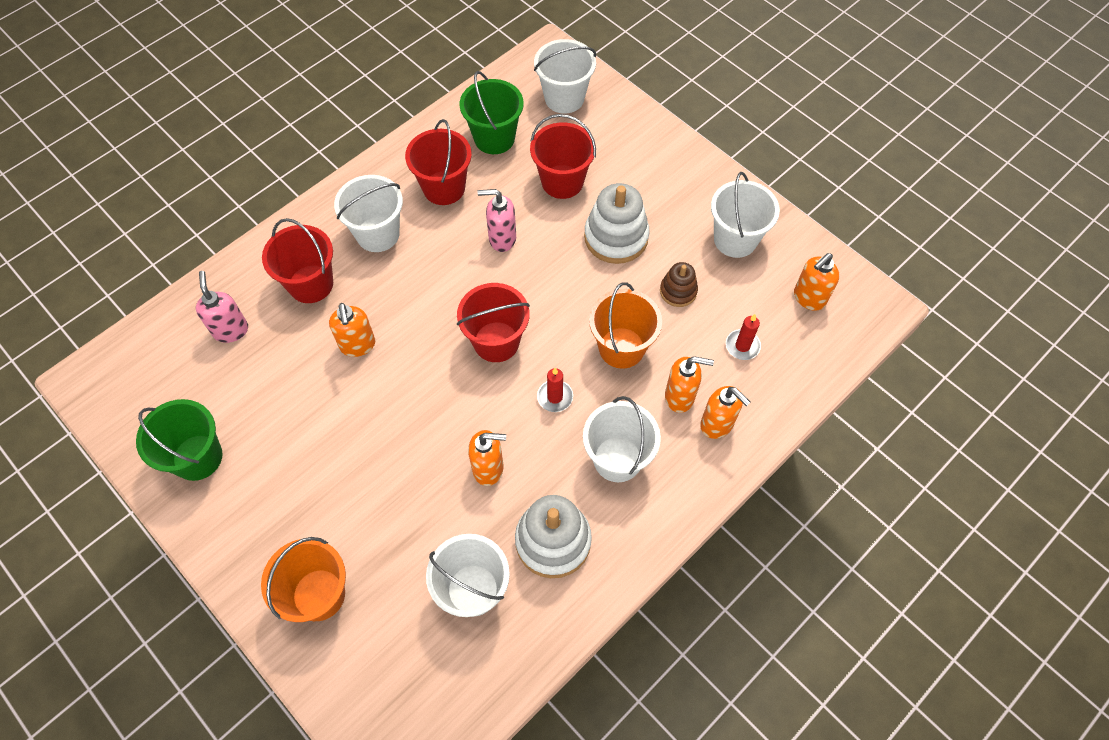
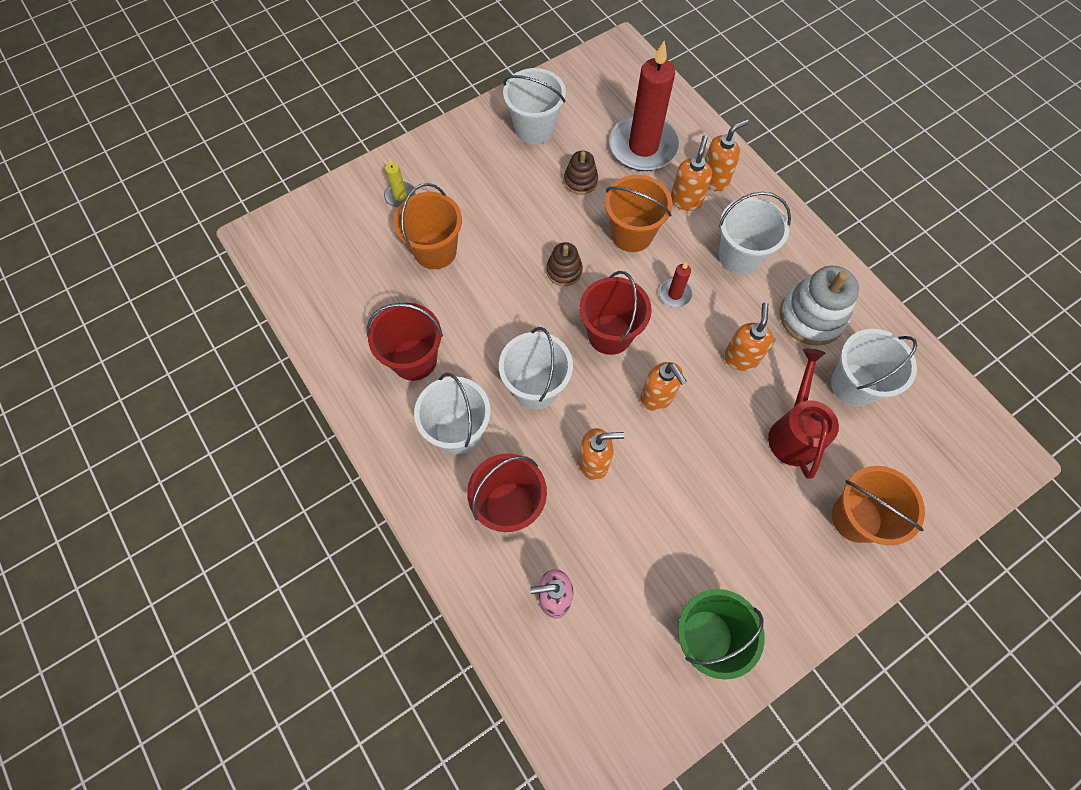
camera: 80 degrees left, 5 degrees up
(409, 527) = (794, 432): none -> red watering can
(494, 138) = (361, 303): green bucket -> none
(502, 239) = (492, 313): pink soap dispenser -> none
(562, 182) = (435, 251): red bucket -> orange bucket
(562, 292) = (564, 271): none -> brown stacking toy
(564, 98) = (328, 232): white bucket -> white bucket (536, 388)
(616, 237) = (512, 217): white stacking toy -> none
(618, 142) = (400, 196): none -> yellow candle
(742, 346) = (643, 146): red candle -> red candle, size x2.30
(809, 298) = (604, 92): orange soap dispenser -> orange soap dispenser (657, 397)

